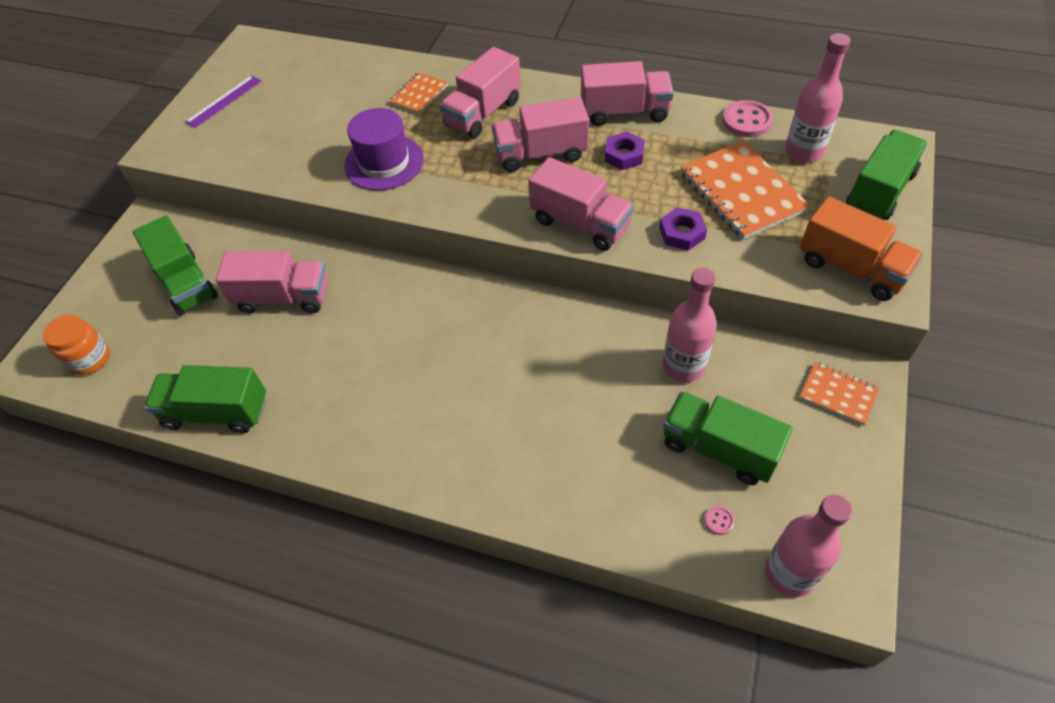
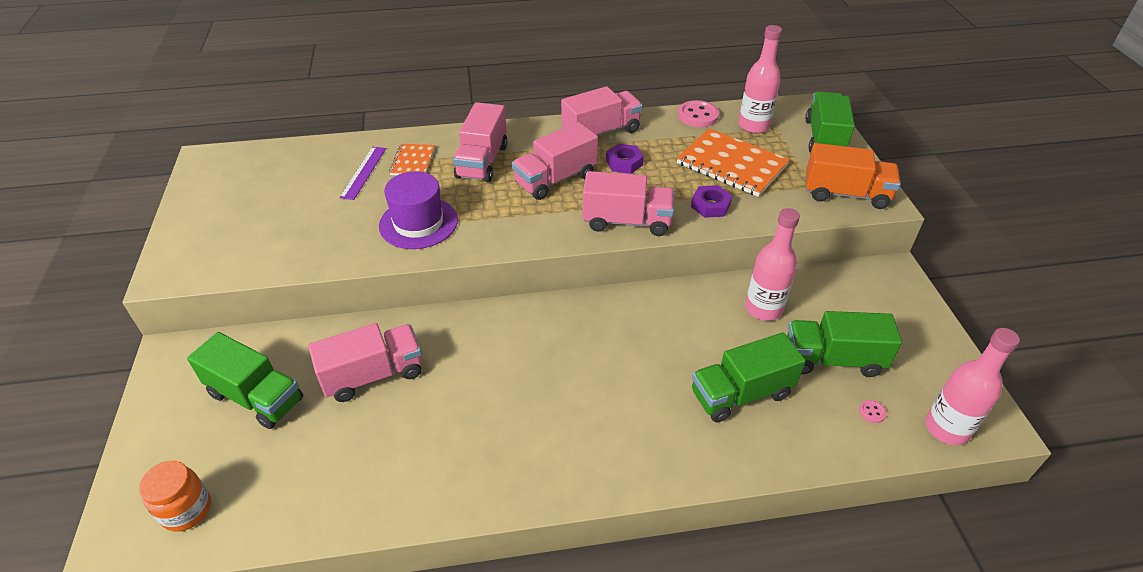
camera: 30 degrees left, 10 degrees down
(216, 412) = (371, 504): green truck -> green truck (741, 394)
(224, 101) = (213, 214): purple ruler -> purple ruler (363, 172)
(838, 394) = (883, 290): orange notebook -> none

